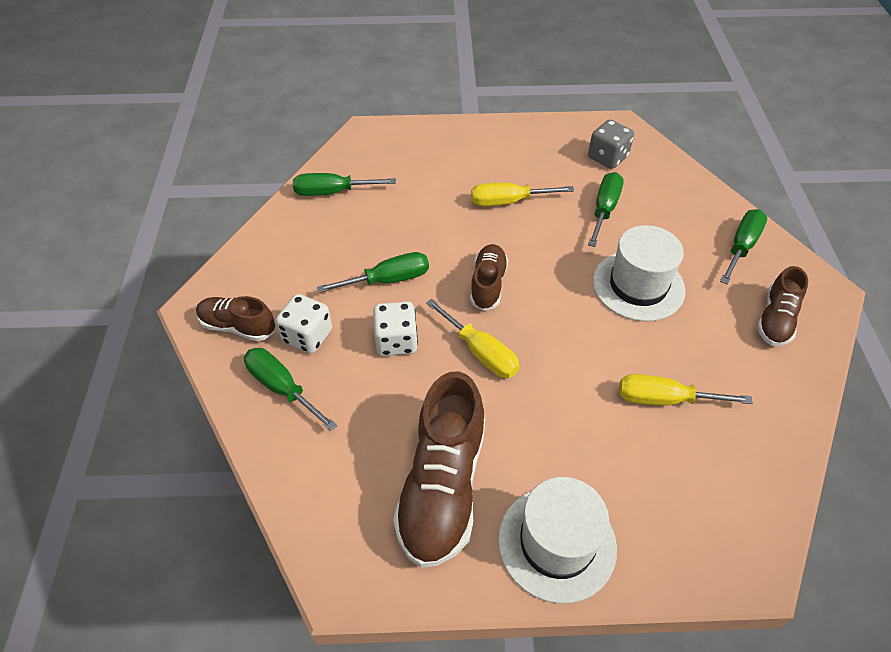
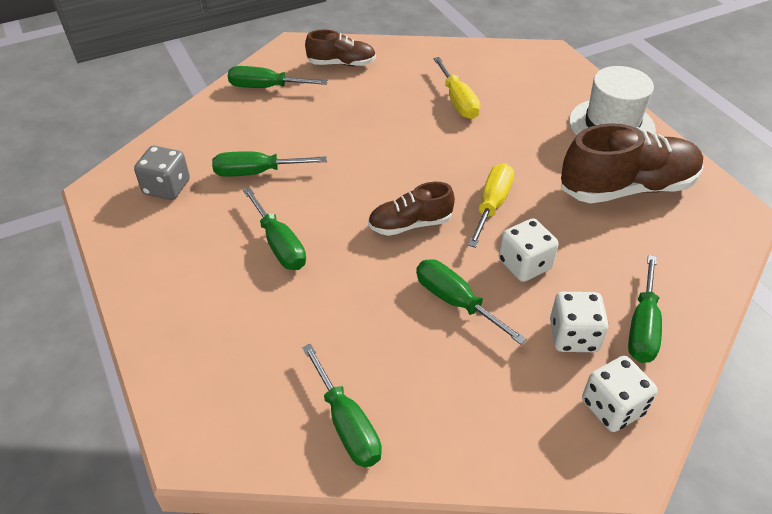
camera: 115 degrees left, 5 degrees down
(238, 326) = (612, 407): brown shoe -> white dice
(508, 202) = (279, 244): yellow screwdriver -> green screwdriver
(638, 285) = (349, 133): white hat -> none

